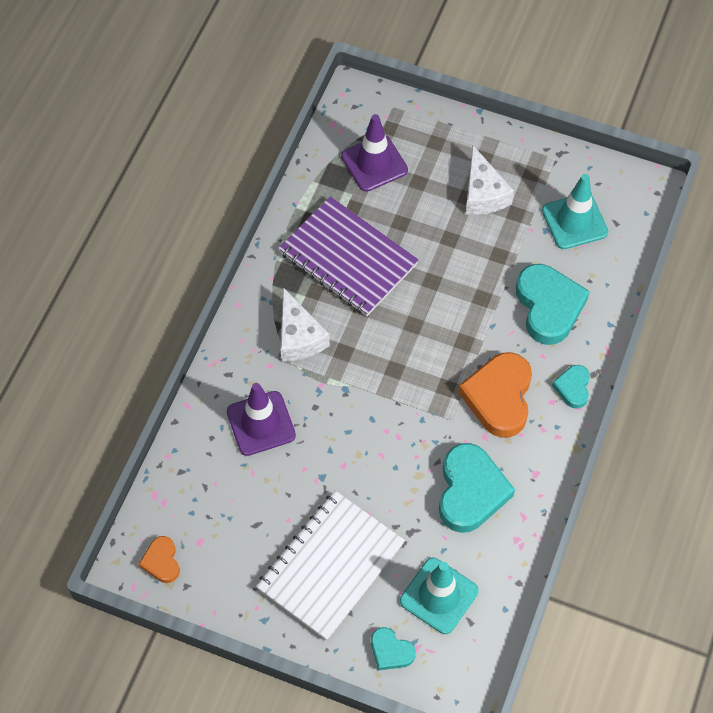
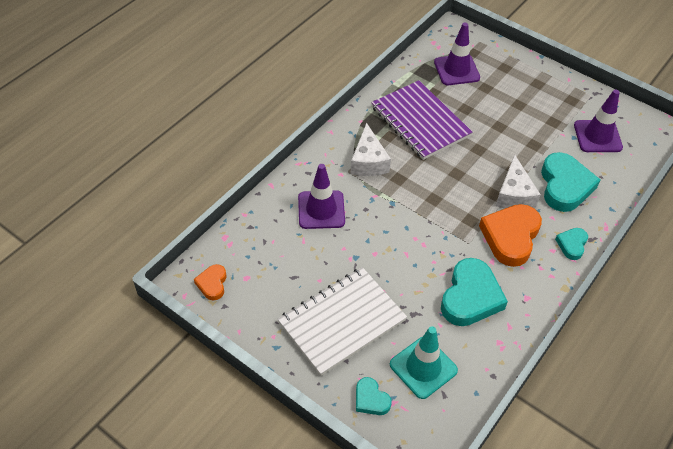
camera: 15 degrees right, 10 degrees down
(483, 193) = (531, 104): white cheese -> white cheese (514, 194)
(574, 221) = (597, 136): turquoise traffic cone -> purple traffic cone

